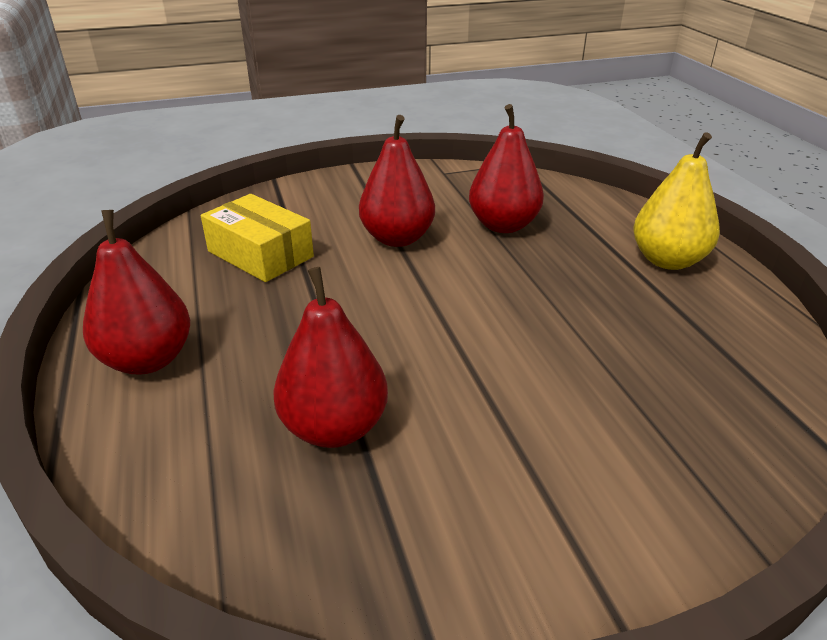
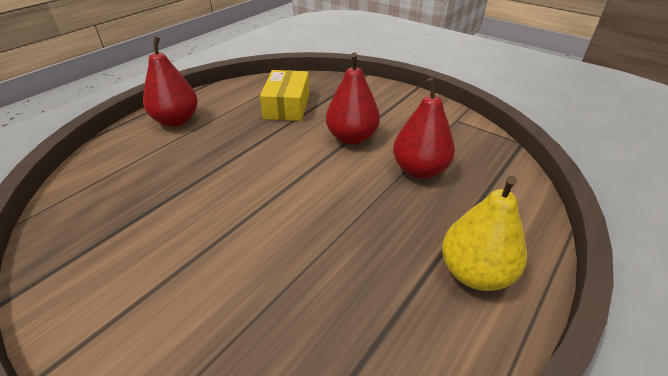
camera: 55 degrees right, 5 degrees up
(334, 428) = (158, 194): red pear -> none

